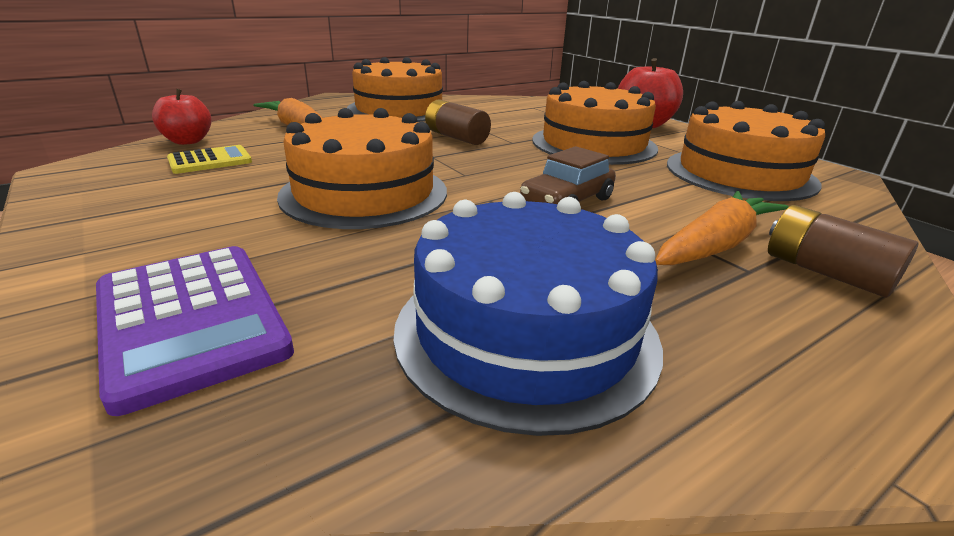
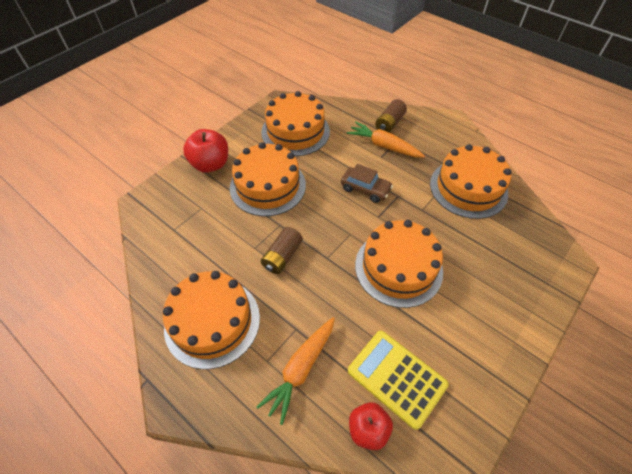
camera: 105 degrees left, 25 degrees up
(191, 320) = (519, 270): purple calculator -> none
(210, 161) = (396, 378): yellow calculator -> yellow calculator, size x1.71
(526, 332) = (468, 188): blue cake -> orange cake

